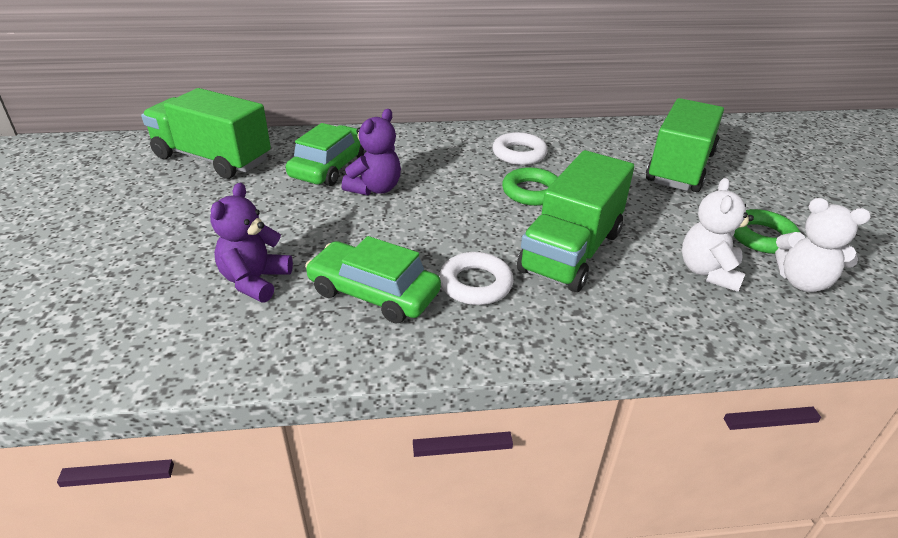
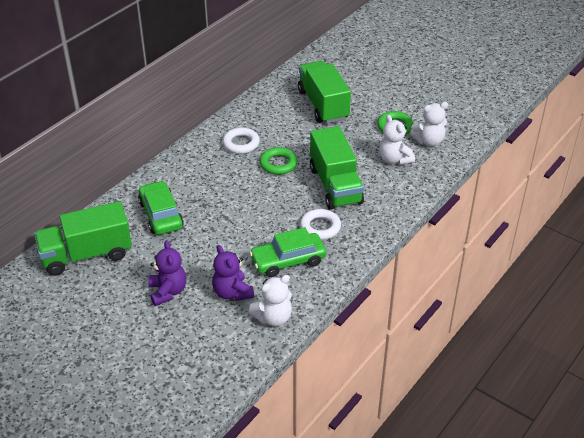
camera: 45 degrees left, 5 degrees up
(240, 344) = (273, 318): none -> white teddy bear
(375, 189) = (205, 212): purple teddy bear -> purple teddy bear (168, 292)

